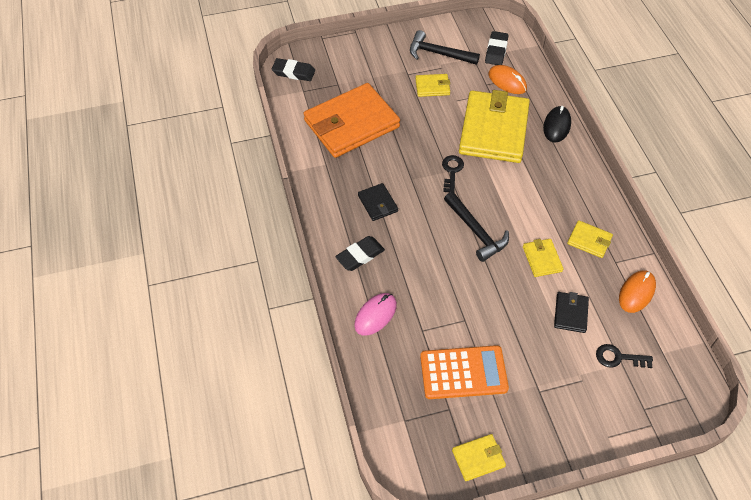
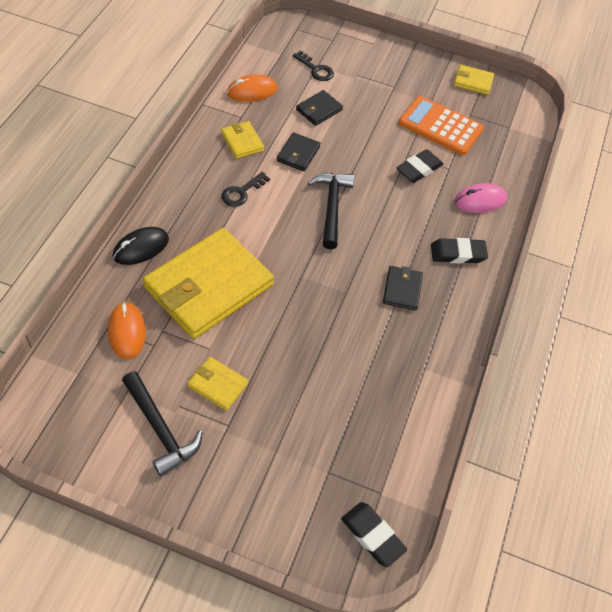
camera: 150 degrees left, 0 degrees up
(351, 124) = (357, 400): orange wallet -> none
(452, 171) = (298, 273): black key -> black key (242, 192)
(496, 51) = (88, 382): black eraser -> black eraser (419, 169)
(542, 259) = (298, 154): yellow wallet -> black wallet

